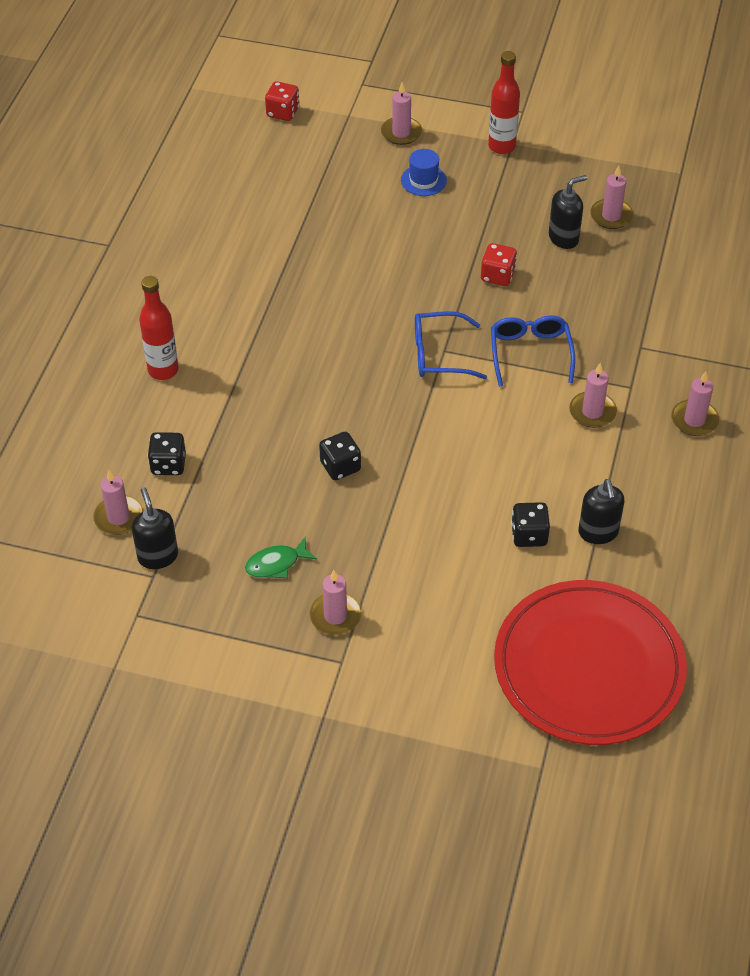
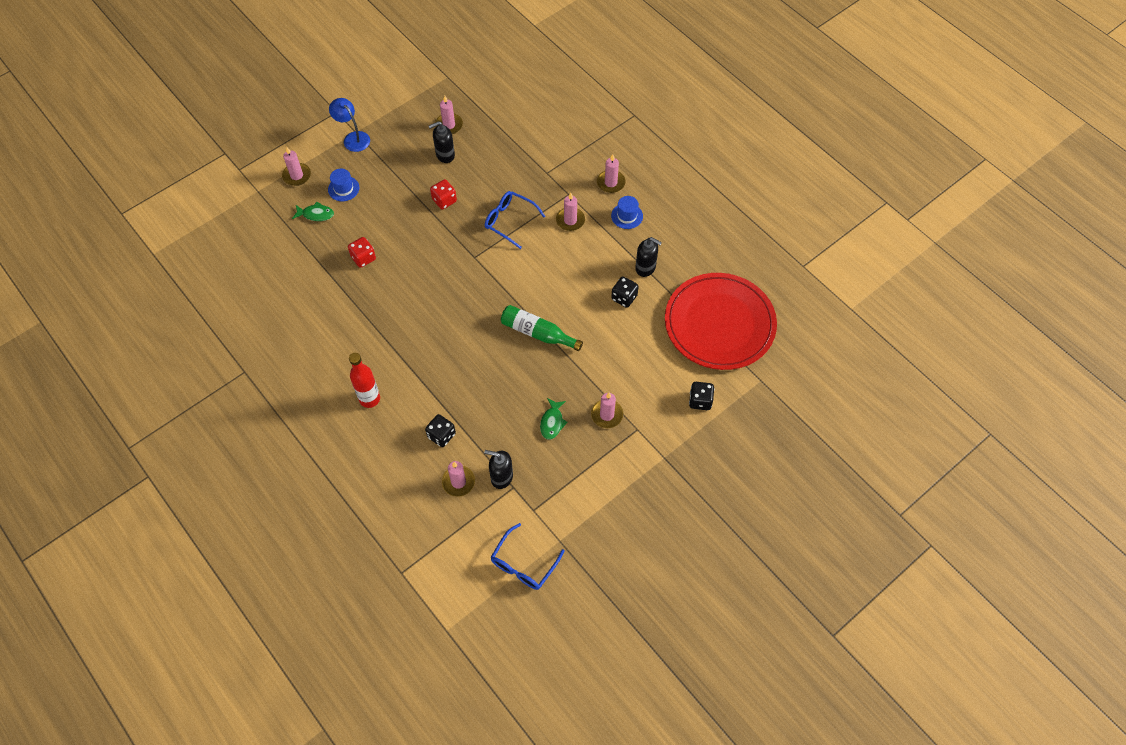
camera: 55 degrees left, 10 degrees up
(283, 112) = (222, 221): red dice -> red dice (363, 258)
(340, 466) = (512, 353): black dice -> black dice (700, 401)
(365, 179) = (316, 214): none -> green fish
(392, 475) = (537, 333): none -> green bottle
(439, 354) = (475, 261): blue glasses -> blue glasses (523, 564)
(501, 146) = (353, 138): red bottle -> blue lamp
(564, 238) = (445, 155): black soap dispenser -> black soap dispenser turned 120 degrees counterclockwise
(659, 466) = (627, 216): none -> blue hat

